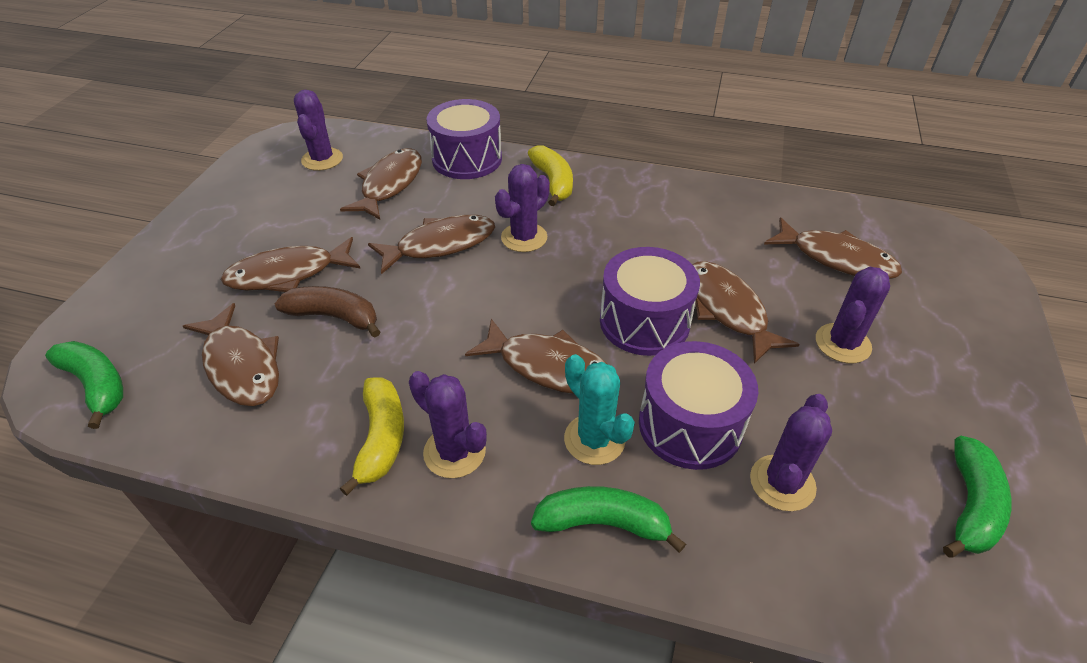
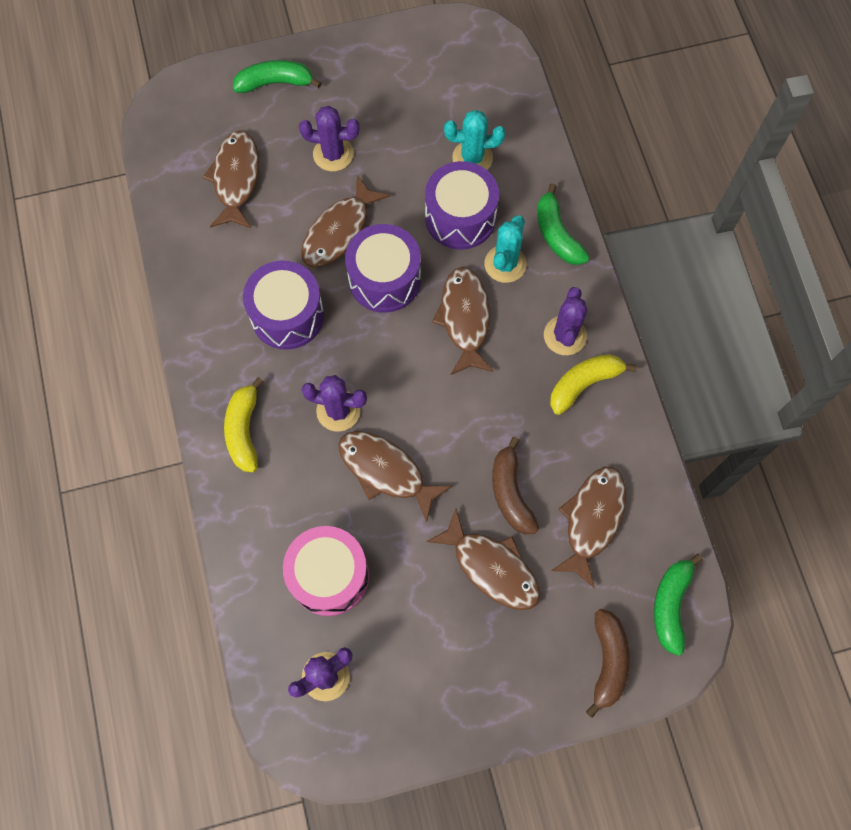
camera: 120 degrees left, 25 degrees up
(122, 311) = (607, 661): none -> brown banana
(389, 184) = (329, 576): brown fish -> pink drum
(467, 159) = (247, 532): purple drum -> purple drum (287, 315)
(553, 182) = (244, 430): yellow banana -> yellow banana turned 45 degrees counterclockwise
(782, 483) = (472, 158): purple cactus -> turquoise cactus
(970, 505) = (430, 70): green banana -> green banana (275, 83)

